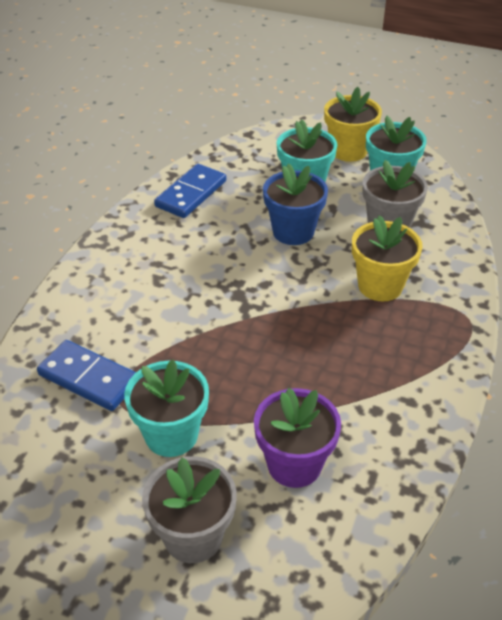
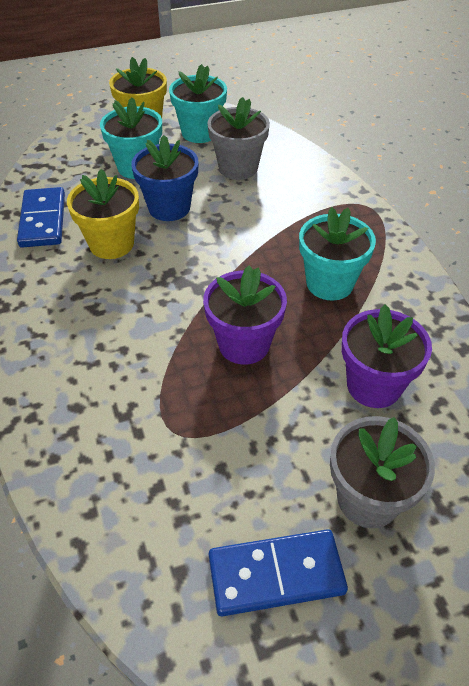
camera: 40 degrees left, 5 degrees up
(89, 378) = (128, 433): blue domino -> blue domino (276, 574)
(171, 435) = (257, 430): turquoise flower pot -> turquoise flower pot (329, 283)
(231, 369) = (244, 344): none -> purple flower pot
(380, 286) = (281, 214): yellow flower pot -> yellow flower pot (111, 244)

